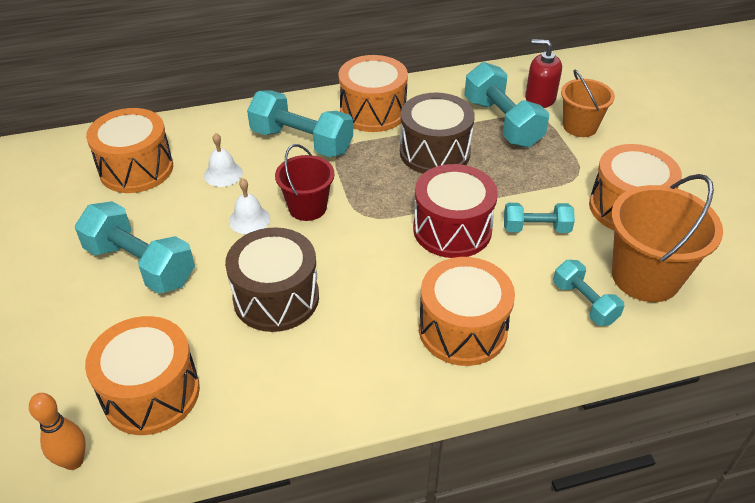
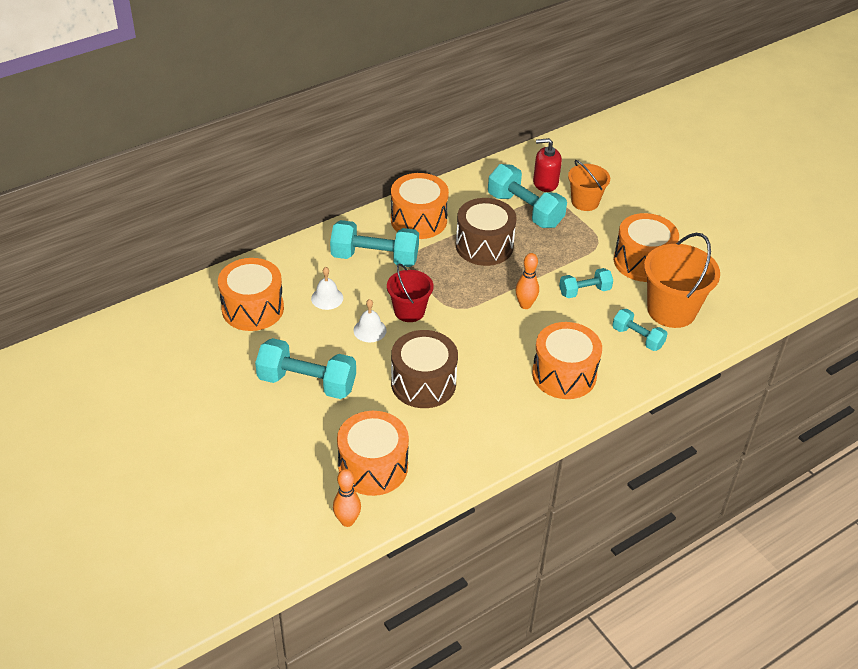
camera: 20 degrees left, 0 degrees up
(452, 229) = (525, 305): red drum -> orange bowling pin

